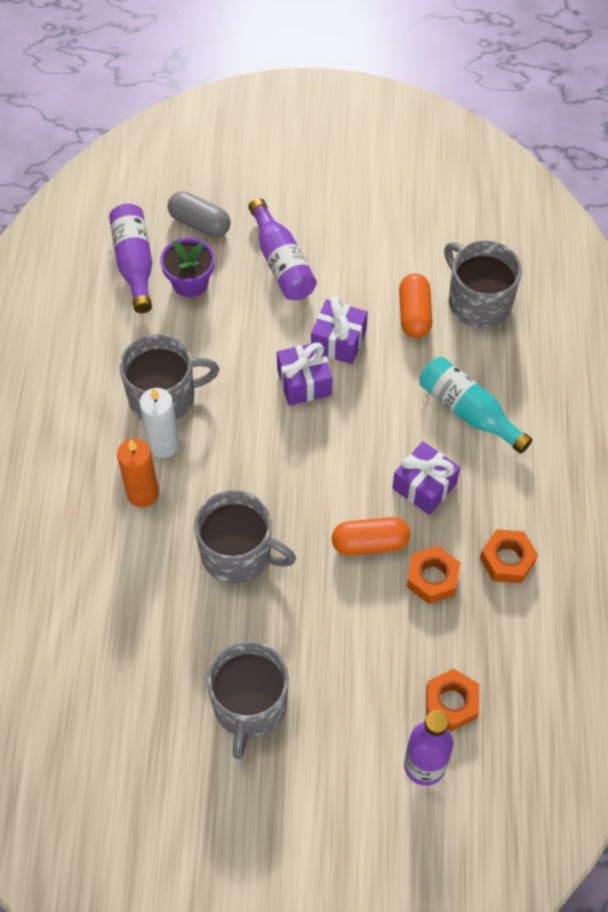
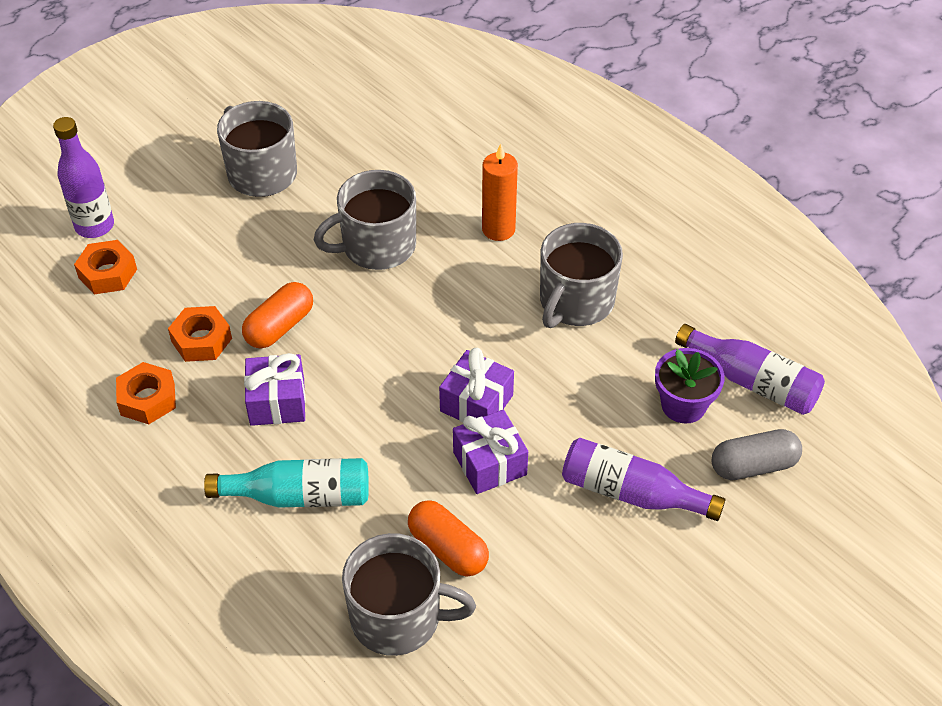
camera: 135 degrees right, 10 degrees down
(163, 444) = (528, 270): white candle -> none

